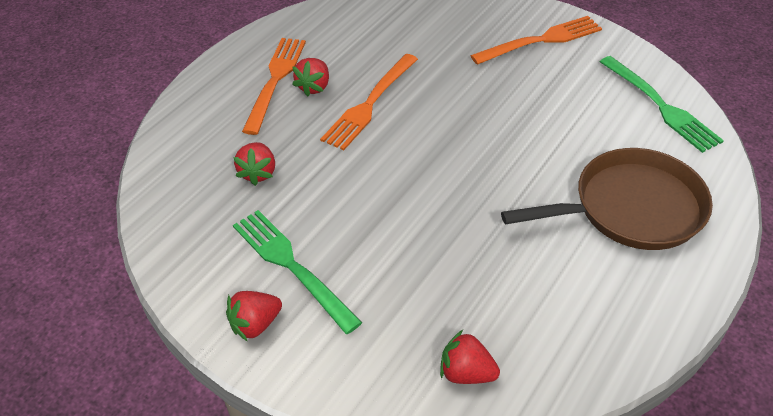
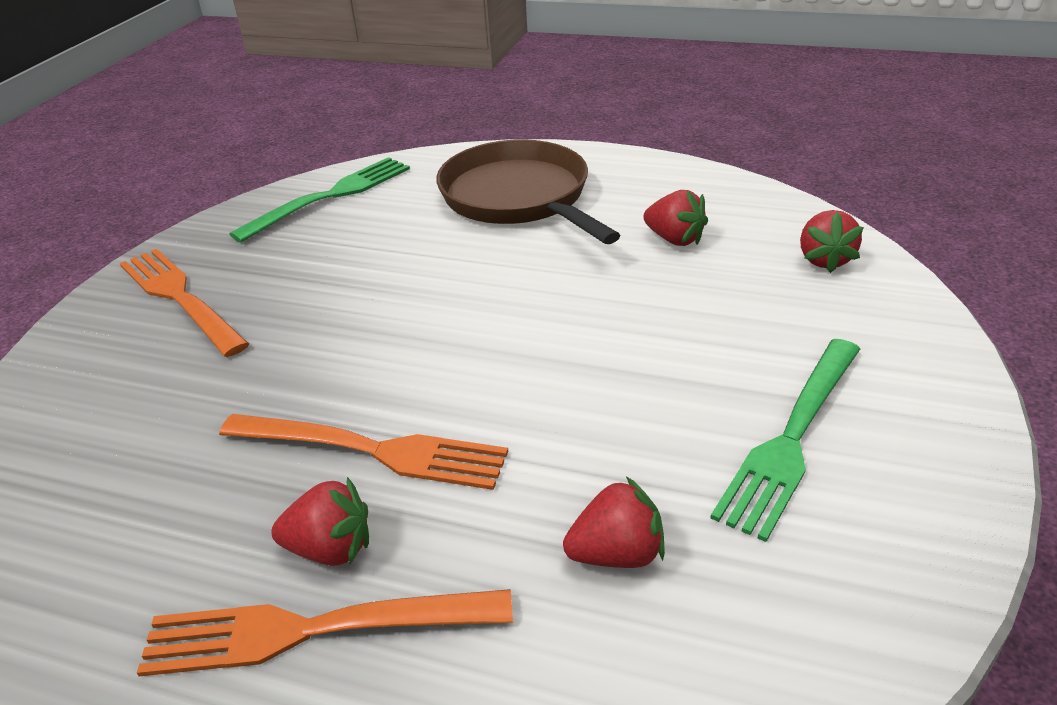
camera: 105 degrees left, 10 degrees down
(255, 324) = (921, 442): red strawberry -> red strawberry (674, 239)

